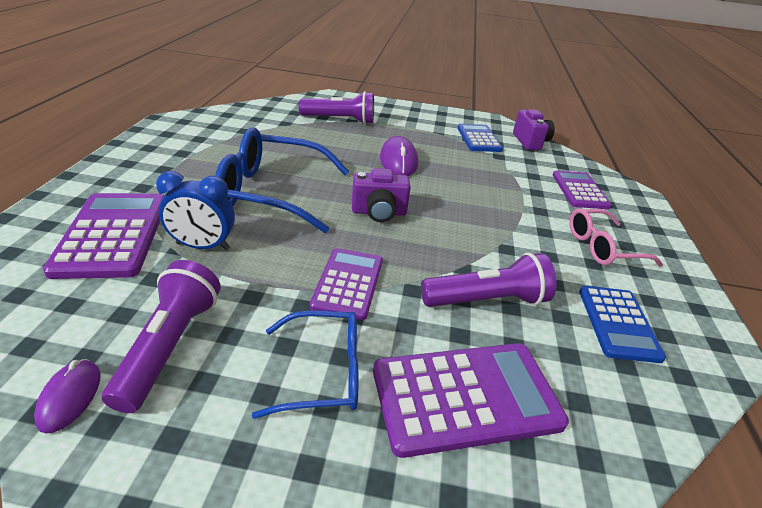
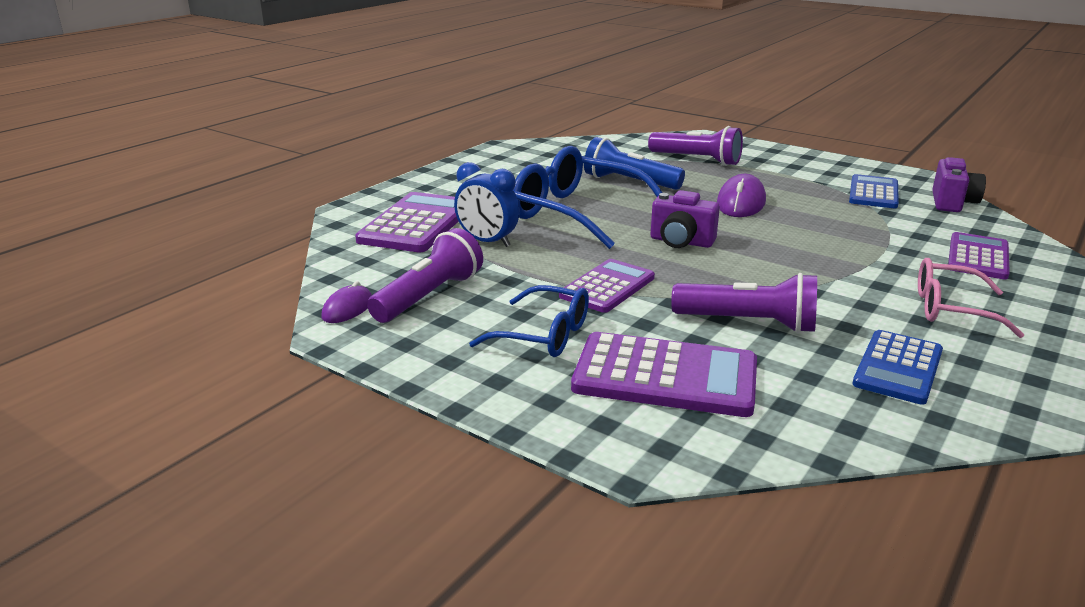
camera: 30 degrees right, 10 degrees down
(300, 150) = (629, 182): none -> blue flashlight

